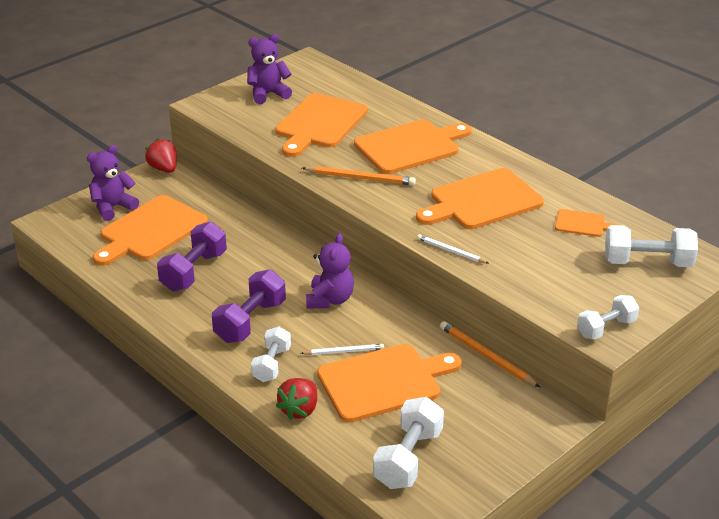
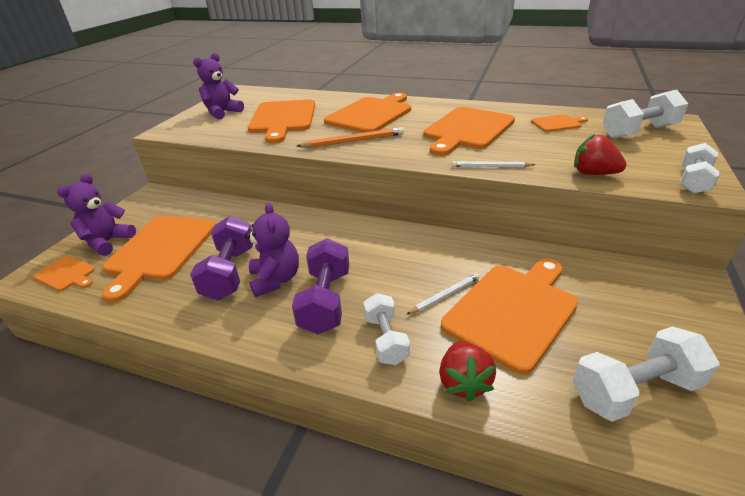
camera: 25 degrees left, 0 degrees up
(72, 228) = (66, 274): none -> orange cutting board
(164, 169) = (148, 197): red strawberry -> red strawberry (593, 174)
(330, 300) = (386, 252): purple teddy bear -> purple teddy bear (275, 280)
(408, 458) = (634, 390): white dumbbell -> white dumbbell turned 75 degrees clockwise
(486, 356) = (568, 252): orange pencil -> none

